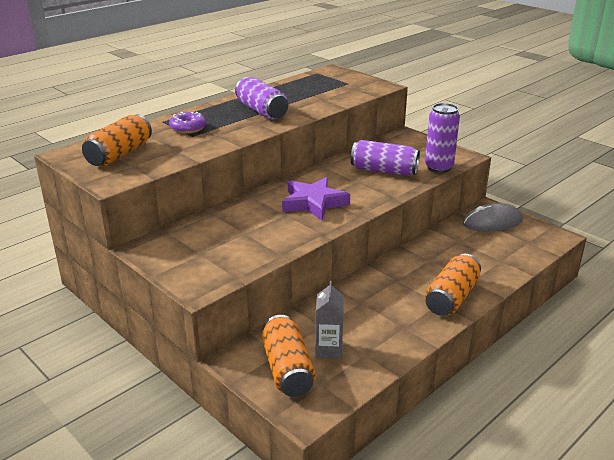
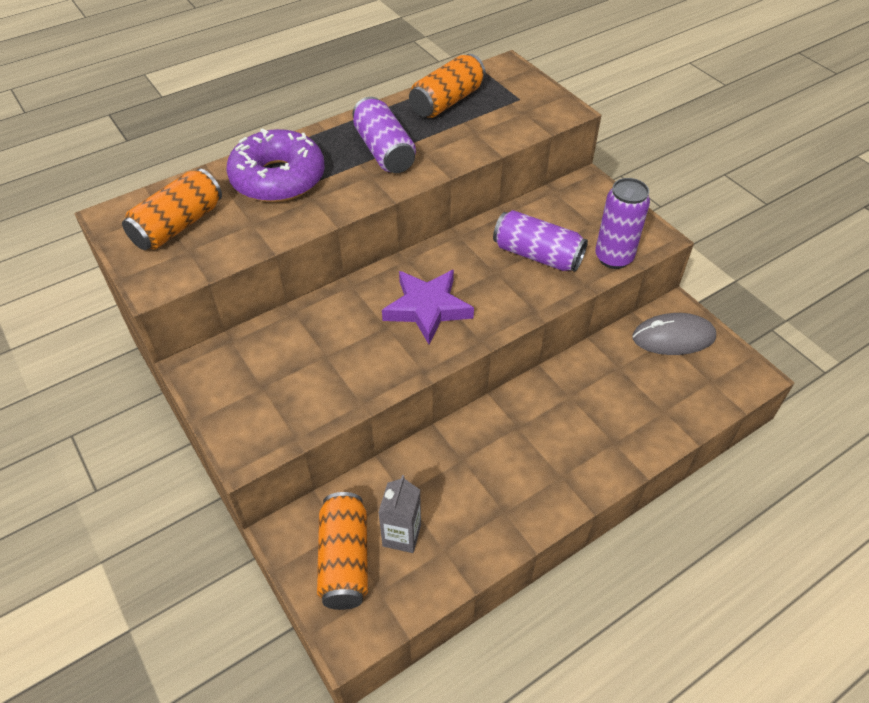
camera: 10 degrees right, 20 degrees up
(188, 128) = (278, 178): purple donut -> purple donut, size x1.95
(451, 297) = (579, 469): orange can -> orange can (447, 101)

